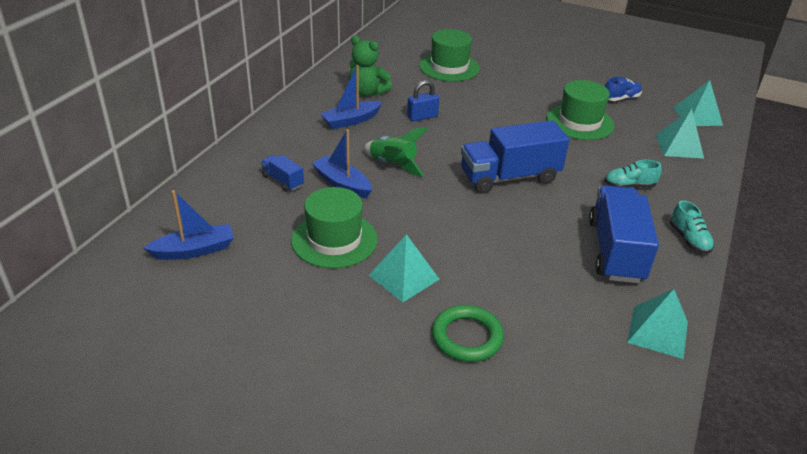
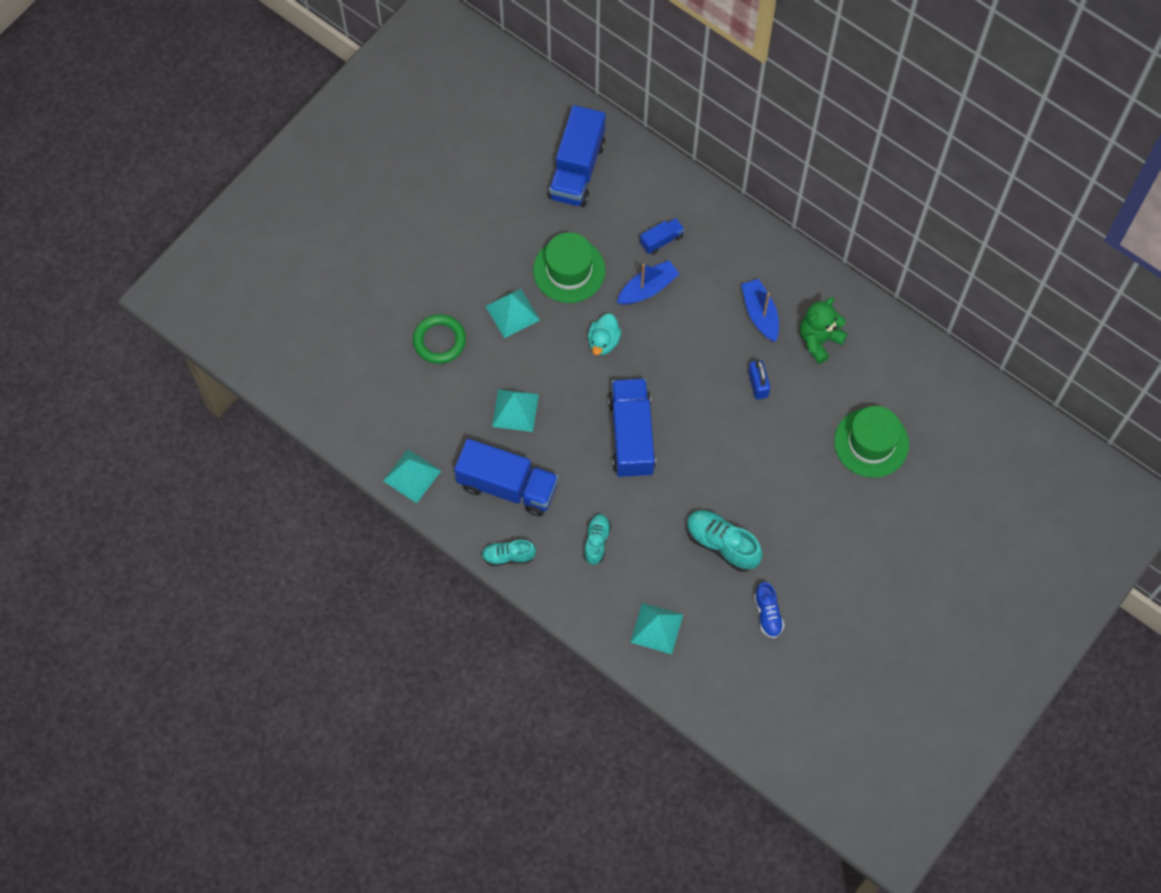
camera: 105 degrees right, 30 degrees up
(194, 250) = (577, 170): blue boat -> blue truck
(393, 165) = (671, 337): green rocket -> none
(414, 205) = (603, 341): none -> turquoise duck
(580, 122) = (722, 544): green hat -> turquoise shoe
(697, 116) = (714, 683): turquoise pyramid -> turquoise pyramid (515, 410)

